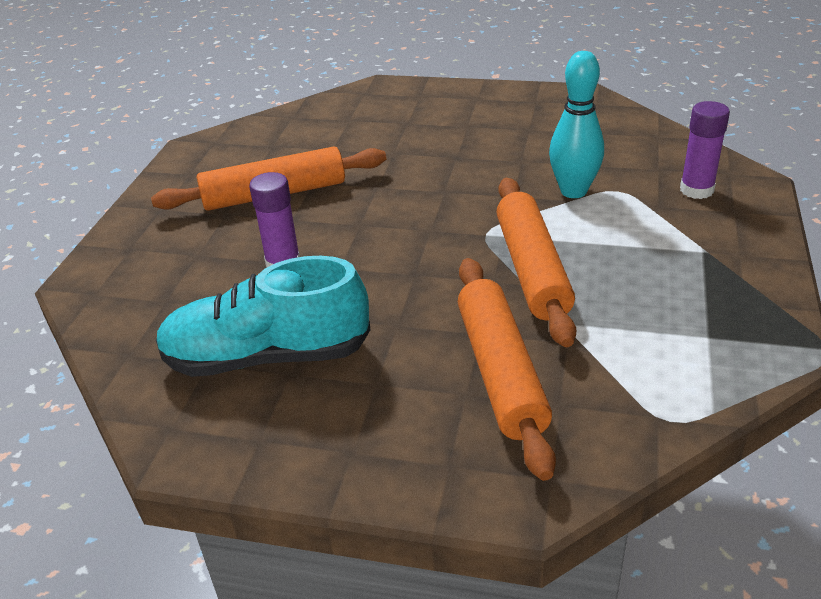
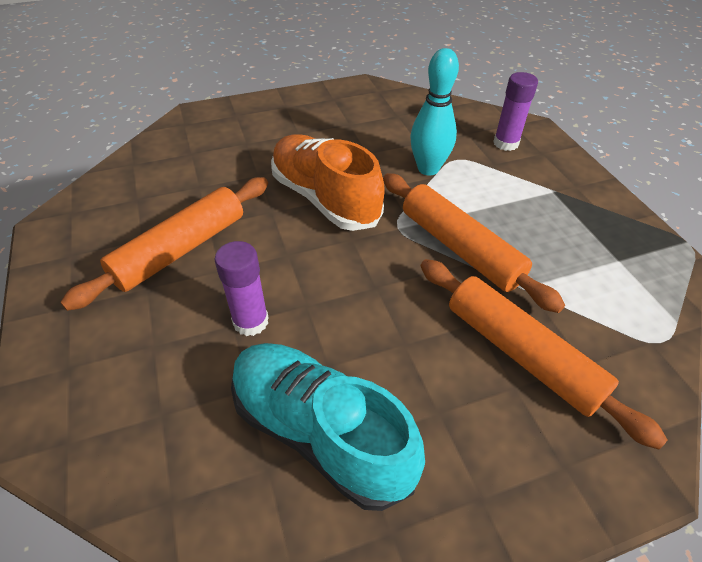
camera: 35 degrees left, 10 degrees up
(267, 356) = (320, 432): turquoise shoe -> turquoise shoe turned 75 degrees clockwise
(437, 189) = (324, 198): none -> orange shoe

